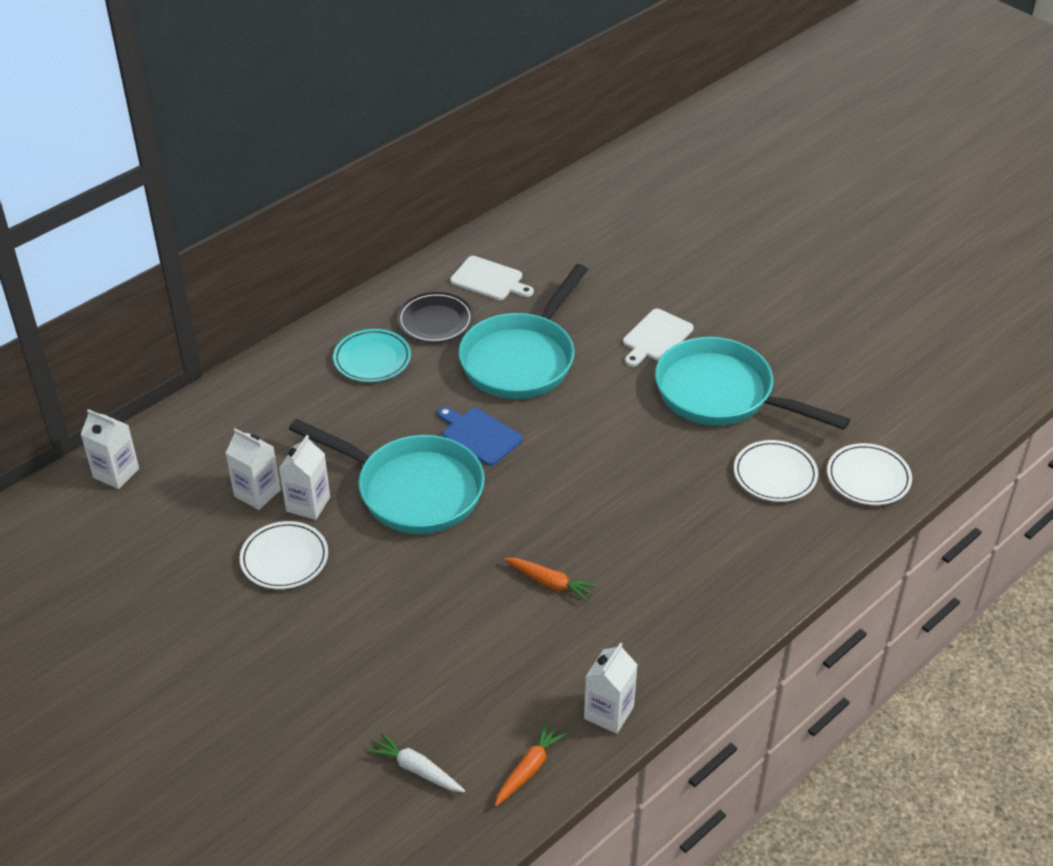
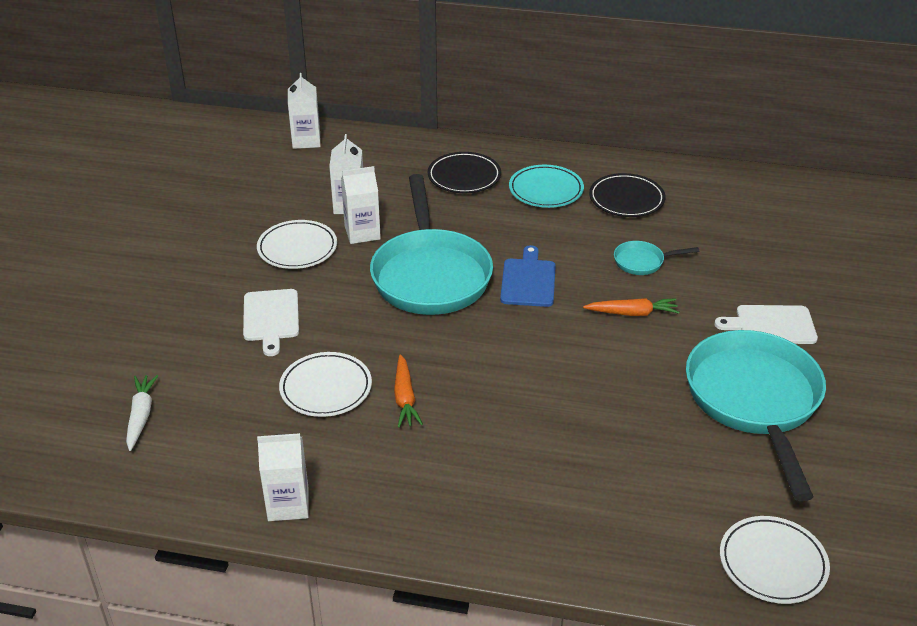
camera: 55 degrees right, 5 degrees down
(297, 397) = (464, 176): none -> black plate
(489, 279) = (710, 203): white cutting board -> white cutting board (271, 318)
(521, 359) = (642, 262): turquoise pan -> turquoise pan, size x0.42
(529, 769) = (187, 482): orange carrot -> orange carrot (632, 313)
(775, 474) = (694, 487): white plate -> white plate (326, 388)

